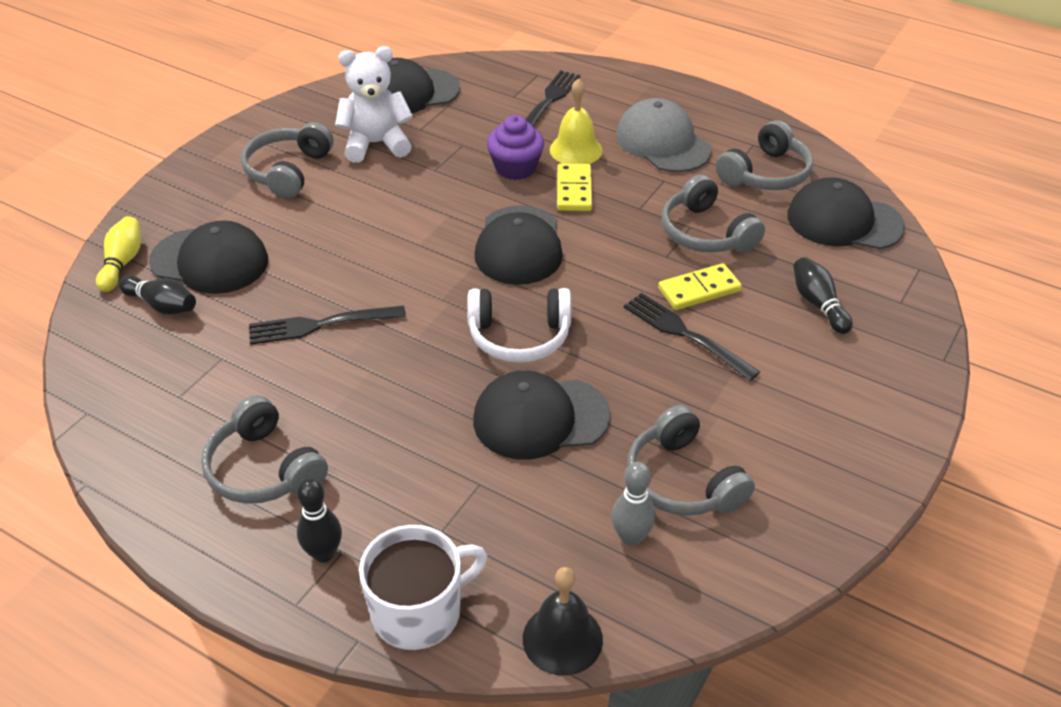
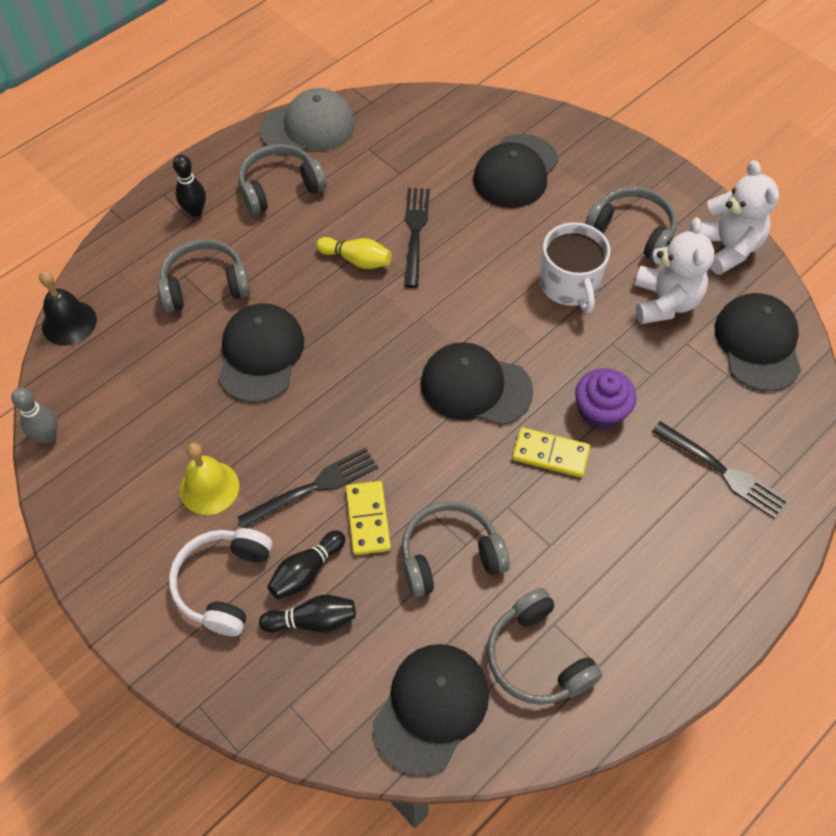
camera: 105 degrees right, 15 degrees up
(122, 263) = (528, 121): yellow bowling pin -> yellow bowling pin (357, 260)
(162, 305) = (469, 142): black bowling pin -> black bowling pin (306, 571)
(299, 115) = (727, 248): none -> white teddy bear
(419, 611) = (127, 252): white mug -> white mug (569, 285)
(519, 336) = (356, 361): white headphones -> white headphones (223, 584)
(576, 150) = (622, 474): yellow bell -> yellow bell (209, 488)
(631, 537) = (126, 383): grey bowling pin -> grey bowling pin (47, 436)
(663, 142) = (620, 566): grey cap -> grey cap (308, 127)
(682, 480) = (159, 432): grey headphones -> grey headphones (205, 285)

